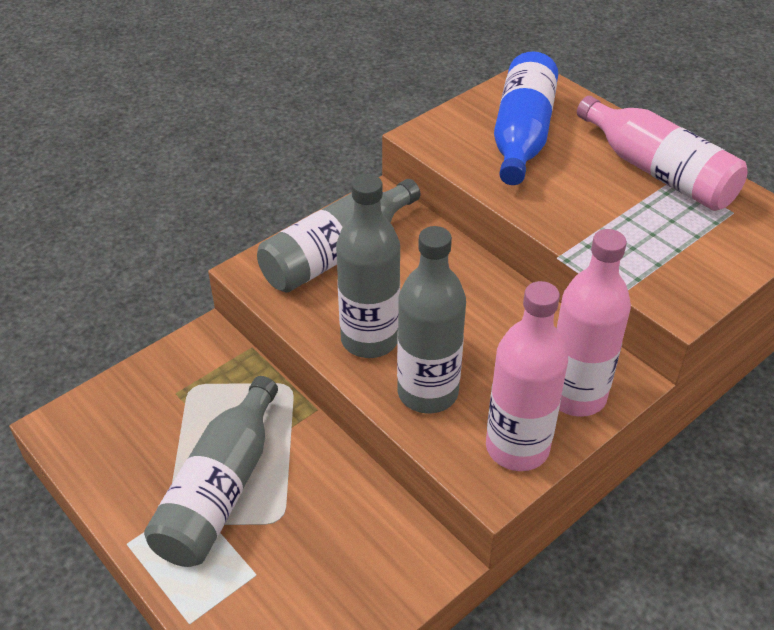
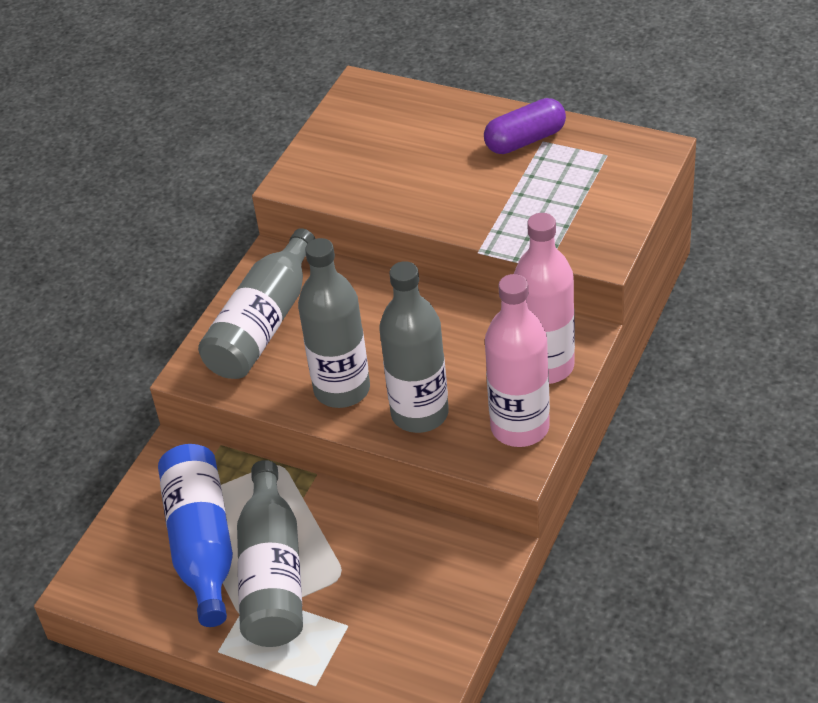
camera: 20 degrees left, 0 degrees up
(522, 135) = (384, 148): blue bottle -> blue bottle (202, 544)
(658, 172) = (525, 140): pink bottle -> purple capsule

